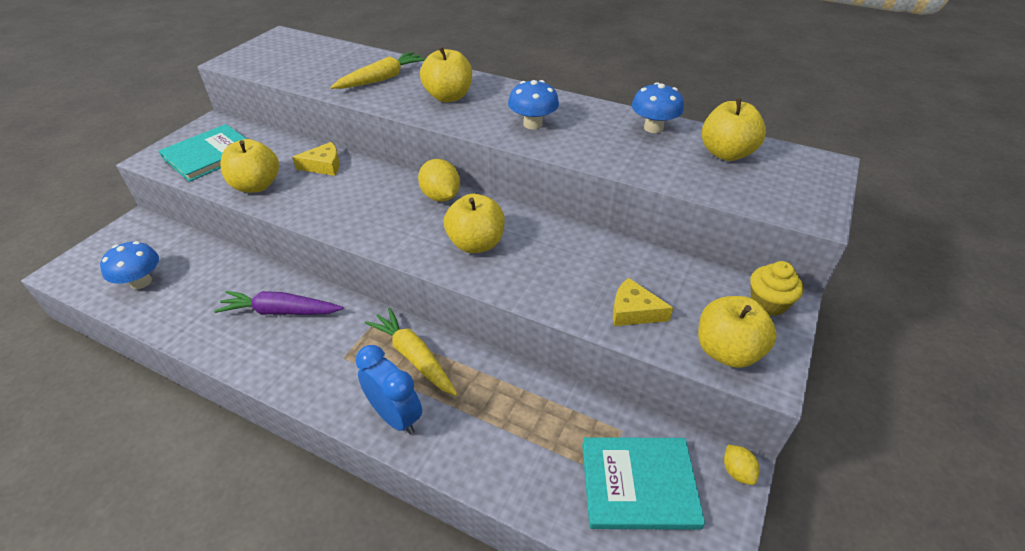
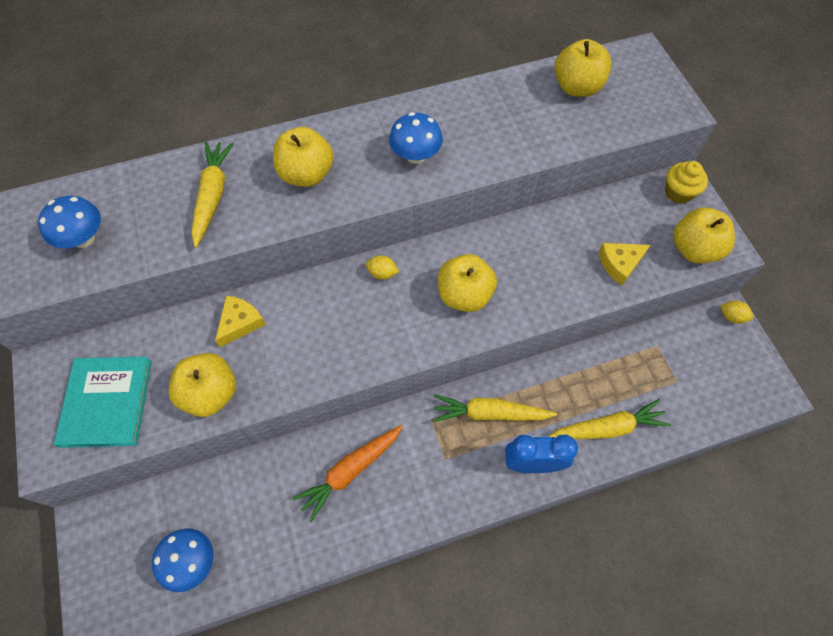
camera: 45 degrees left, 20 degrees up
(280, 311) = (350, 471): purple carrot -> orange carrot
(440, 196) = (382, 273): yellow lemon -> yellow lemon, size x0.58
(489, 449) = (607, 428): none -> yellow carrot
(639, 484) = (699, 371): turquoise book -> none
(653, 128) = (504, 94): blue mushroom -> blue mushroom (84, 238)

